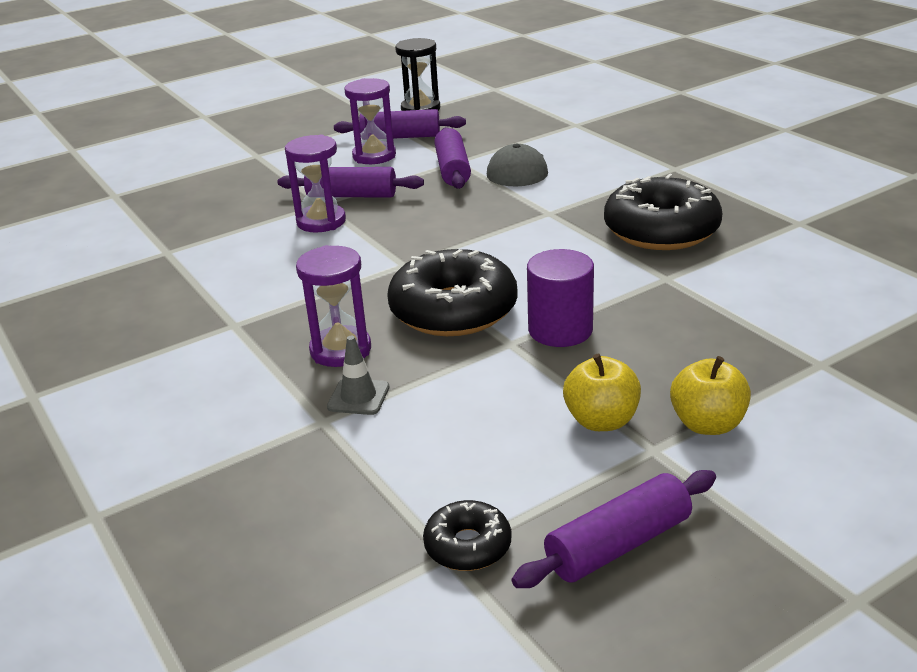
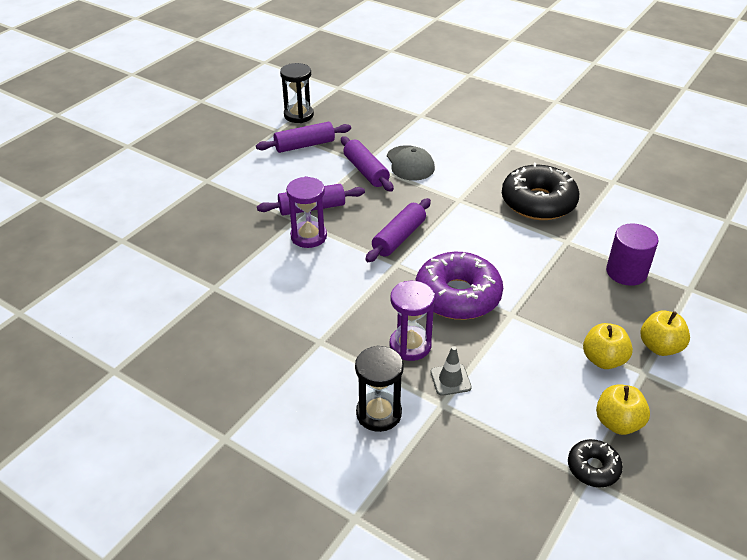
camera: 25 degrees left, 10 degrees up
(232, 412) = (379, 413): none -> black hourglass
(374, 156) = (299, 167): purple hourglass -> none
(453, 310) = (457, 296): black donut -> purple donut
(556, 501) = (618, 423): none -> yellow apple
(560, 330) = (533, 297): purple cylinder -> purple cylinder (626, 272)
(618, 545) = (669, 442): purple rolling pin -> purple rolling pin (399, 237)

